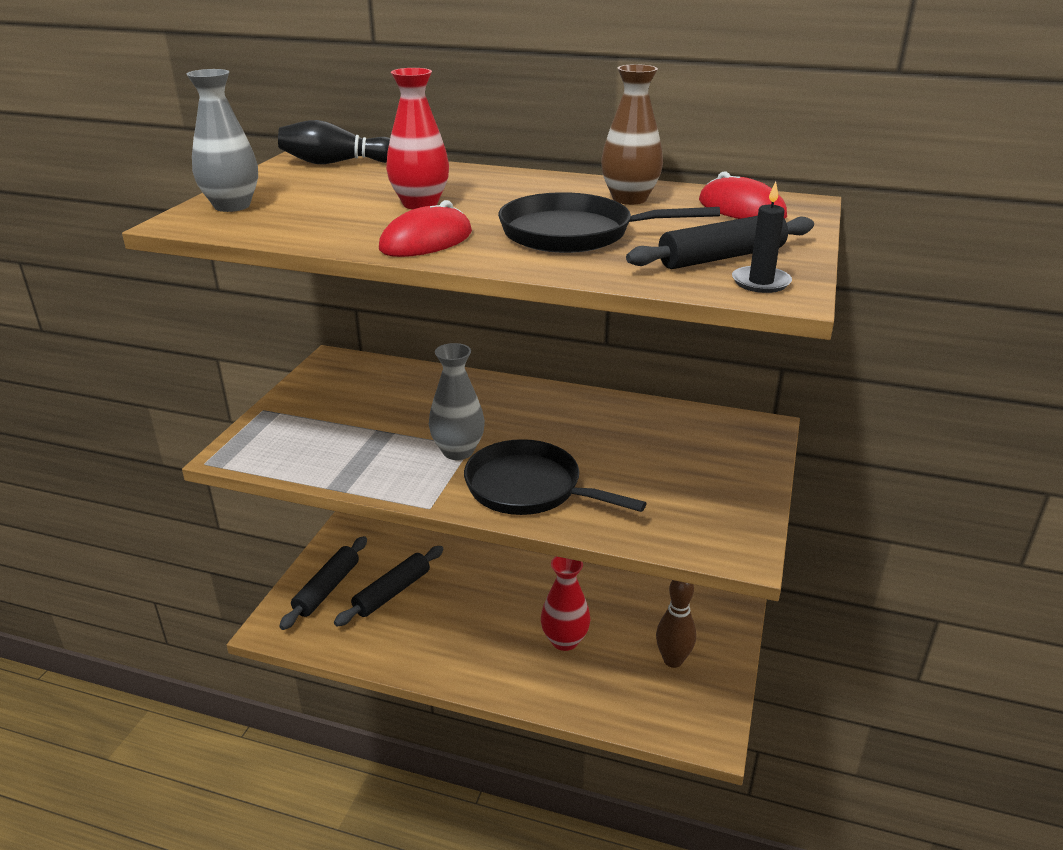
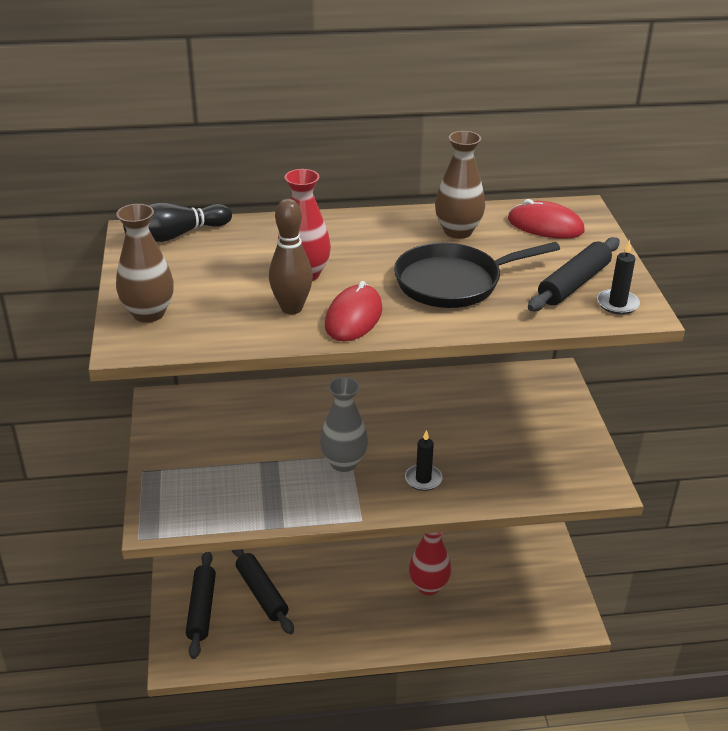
camera: 25 degrees left, 5 degrees up
(232, 206) = (148, 313): grey vase -> brown vase
(392, 592) = (262, 593): black rolling pin -> black rolling pin turned 45 degrees counterclockwise
(529, 488) = (423, 479): black pan -> black candle
(673, 660) = (517, 574): brown bowling pin -> brown bowling pin (291, 308)

